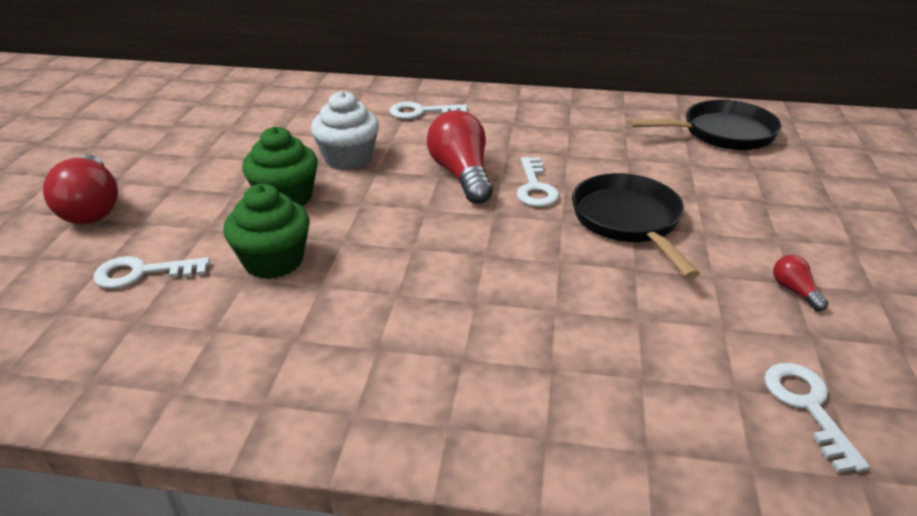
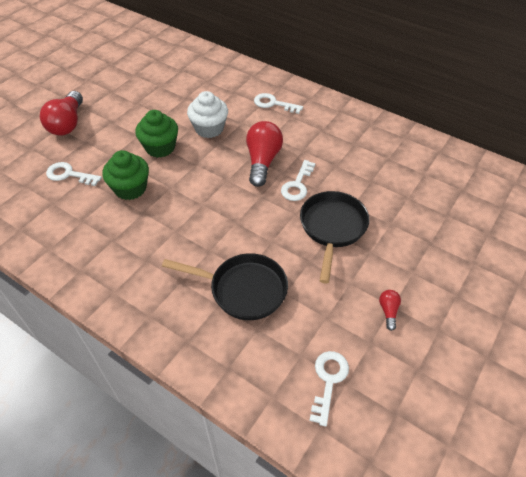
camera: 25 degrees right, 15 degrees up
(722, 133) = (452, 180): black pan -> black pan (243, 289)

